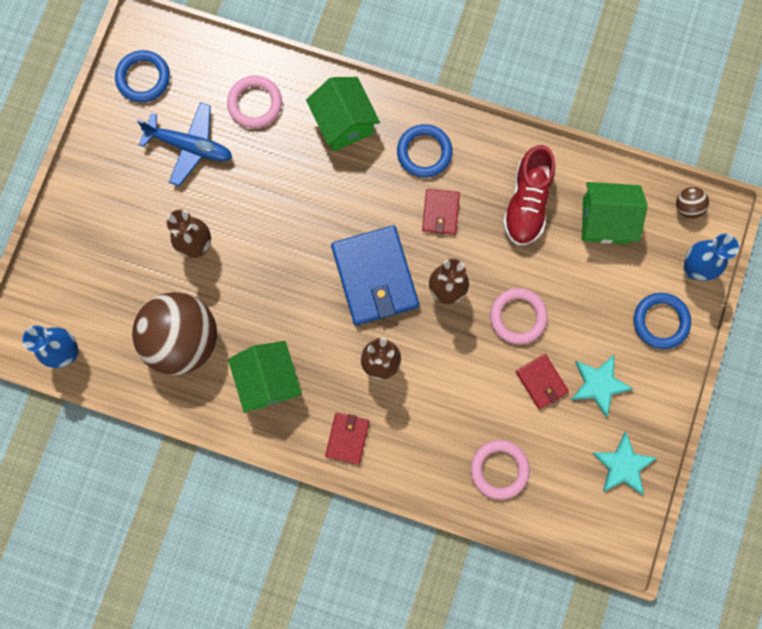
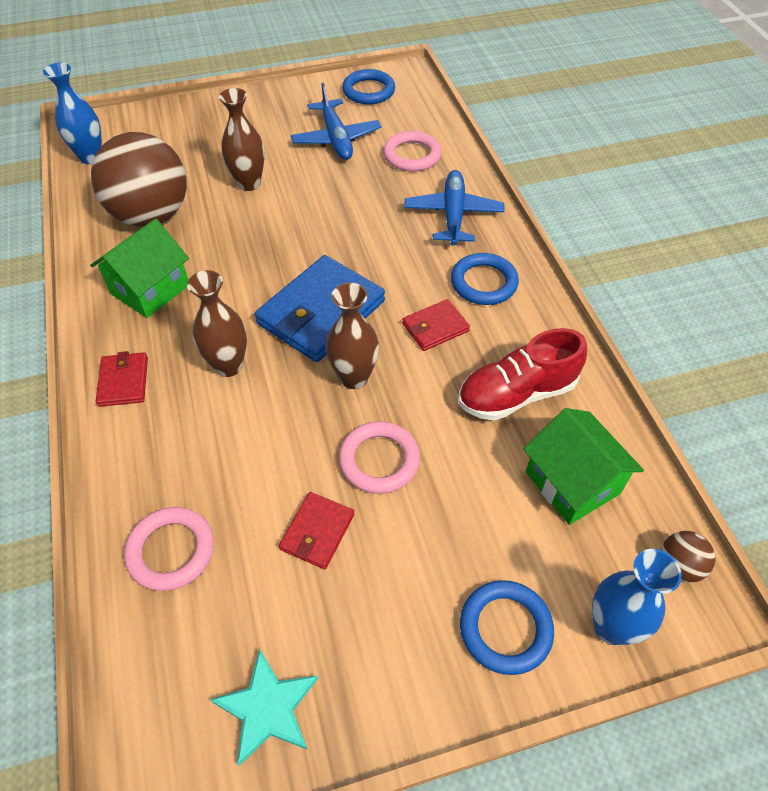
camera: 55 degrees right, 25 degrees down
(344, 123) = (453, 214): green house -> blue plane
(347, 438) = (124, 381): red wallet -> red wallet turned 75 degrees counterclockwise
(599, 384) = (361, 603): turquoise star -> none

